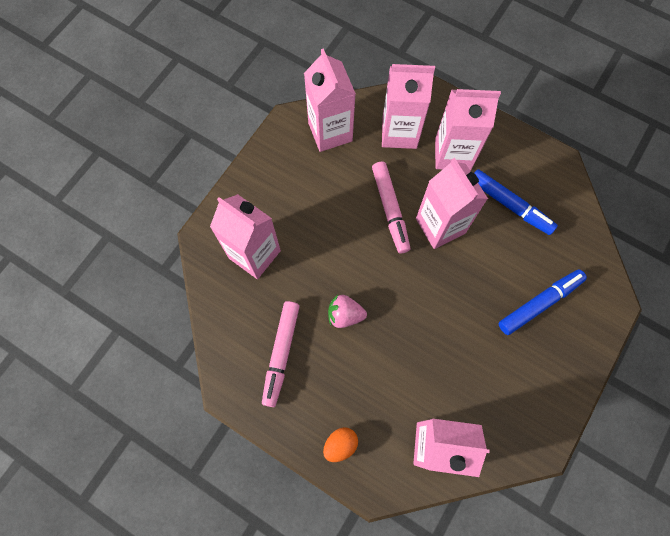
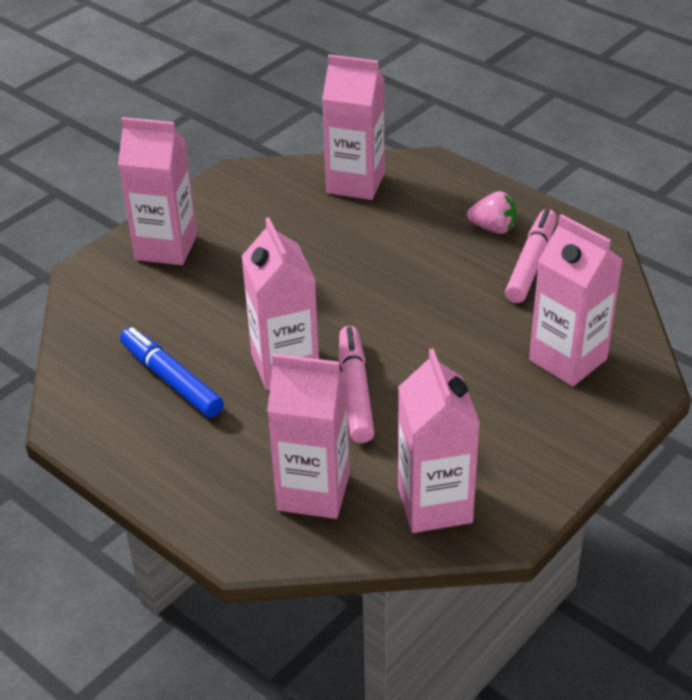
camera: 170 degrees left, 30 degrees down
(340, 444) = (464, 192): orange egg -> none
(345, 315) = (443, 289): pink strawberry -> pink strawberry (493, 228)
(452, 154) = (233, 452): pink carton -> pink carton (166, 247)
(539, 303) = (181, 279): blue marker -> none

